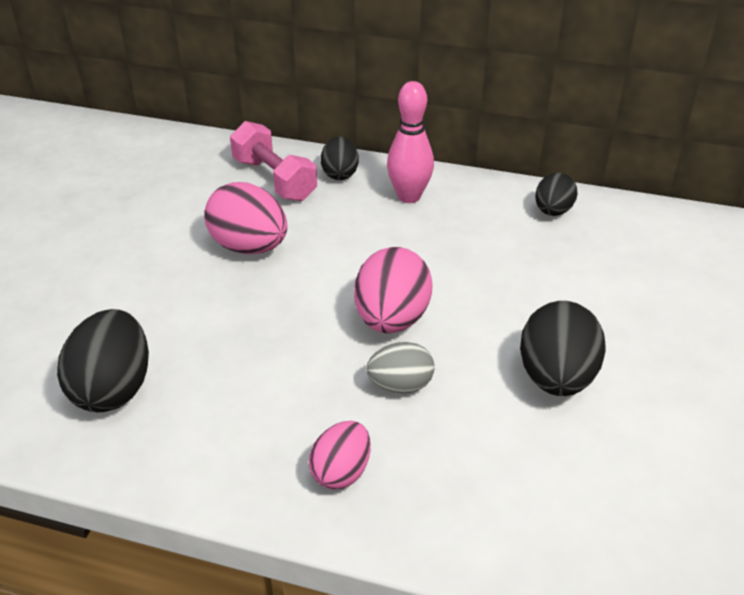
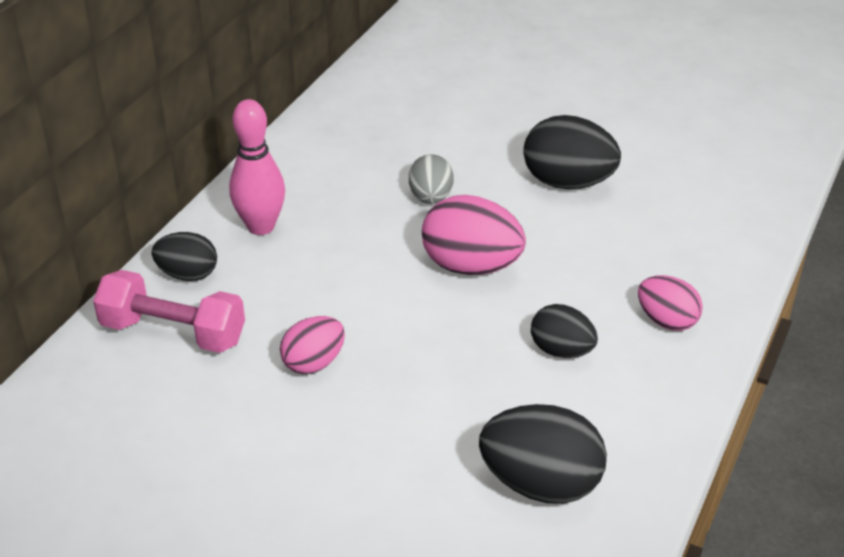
camera: 80 degrees left, 0 degrees up
(249, 247) = (314, 363): pink egg -> pink egg, size x0.61
(274, 179) = (173, 332): pink dumbbell -> pink dumbbell turned 45 degrees clockwise
(400, 385) = (564, 272): grey egg -> grey egg (430, 198)
(552, 211) = (328, 136): black egg -> black egg (561, 351)

